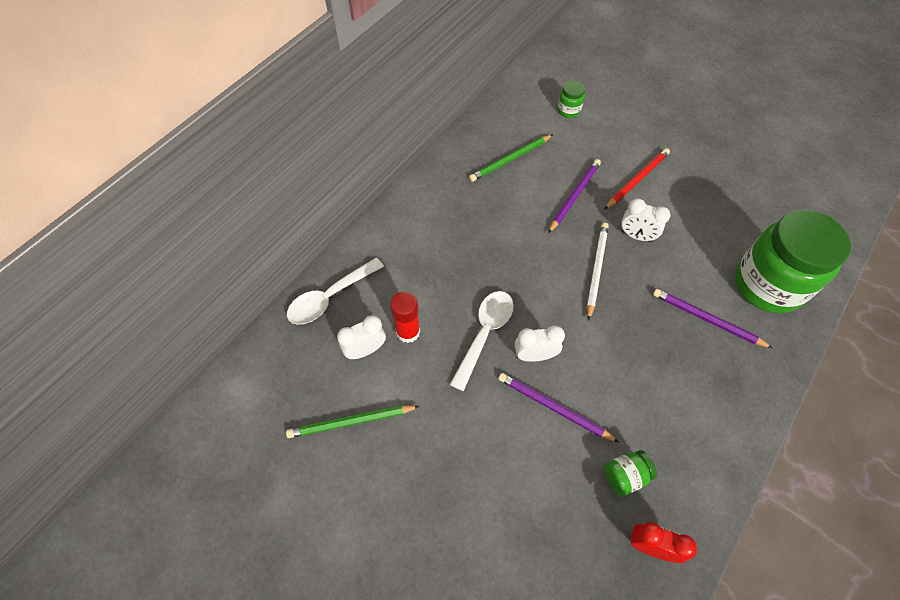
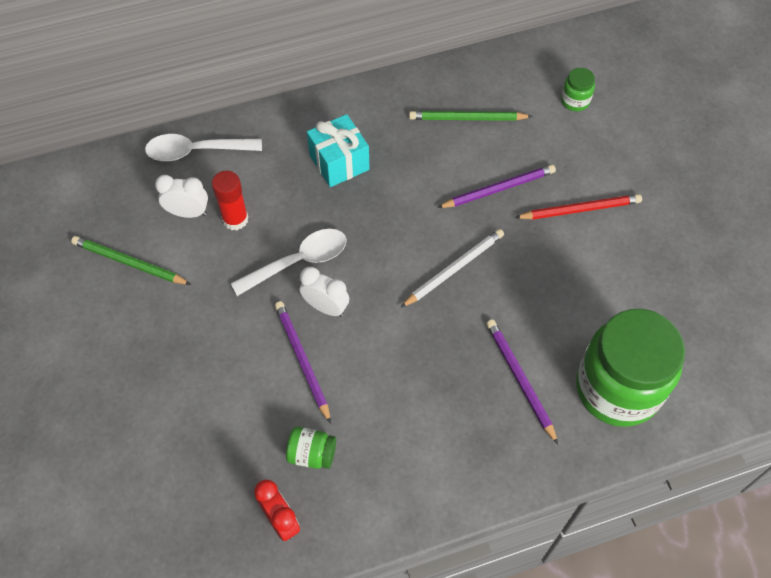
camera: 35 degrees right, 0 degrees up
(449, 241) = (339, 162): none -> turquoise gift
(636, 236) = (525, 262): white clock -> none

